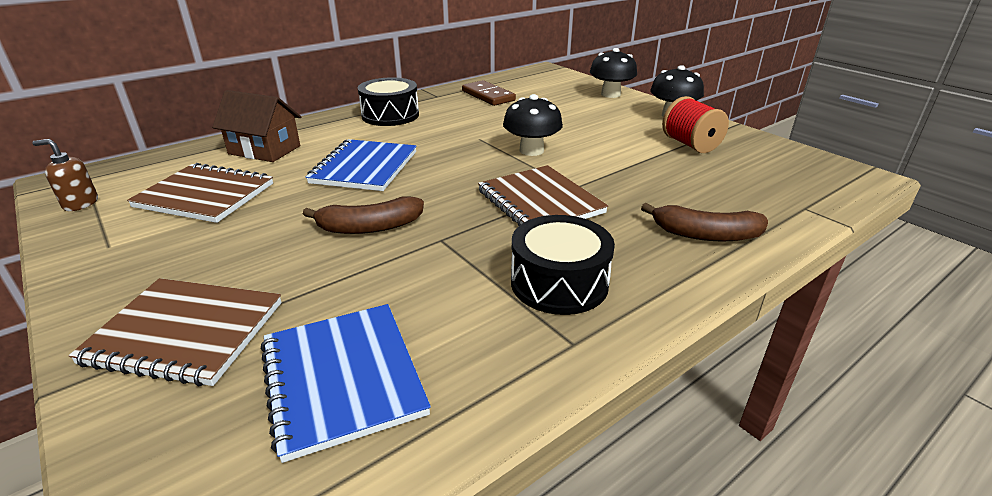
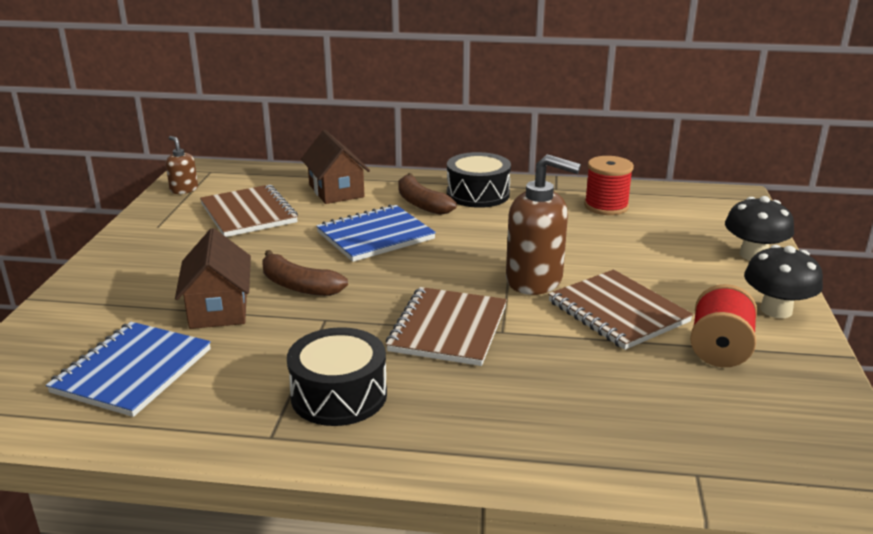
camera: 45 degrees right, 5 degrees down
(185, 333) = (113, 300): brown notebook -> brown notebook (617, 312)
(328, 279) = (219, 308): none -> brown house
(488, 96) = (606, 206): brown domino -> red spool
(531, 150) = (534, 280): black mushroom -> brown soap dispenser
(705, 235) = (528, 433): brown banana -> brown banana (421, 203)

